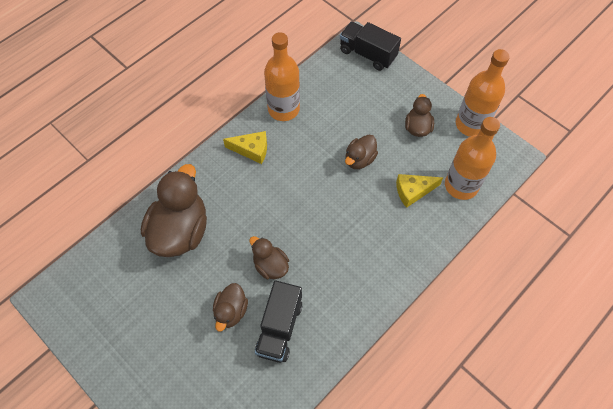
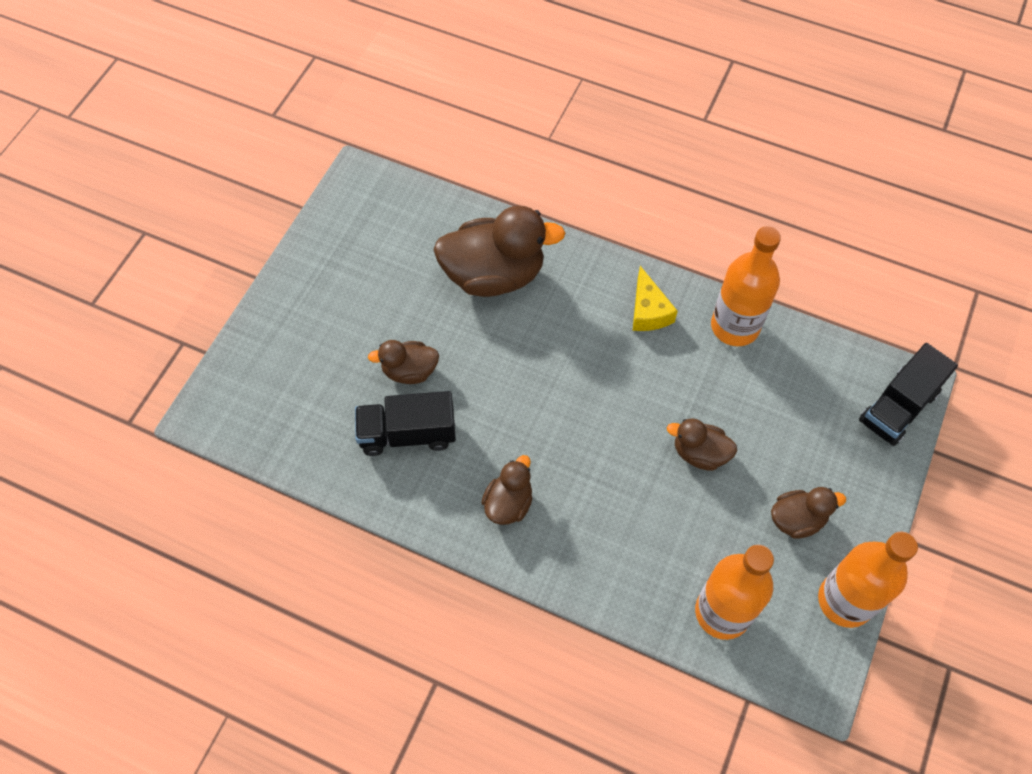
camera: 70 degrees right, 0 degrees up
(270, 266) = (487, 394): brown duck -> brown duck (508, 503)
(367, 54) = (898, 407): black truck -> black truck turned 150 degrees counterclockwise
(413, 191) = (680, 544): yellow cheese -> none

